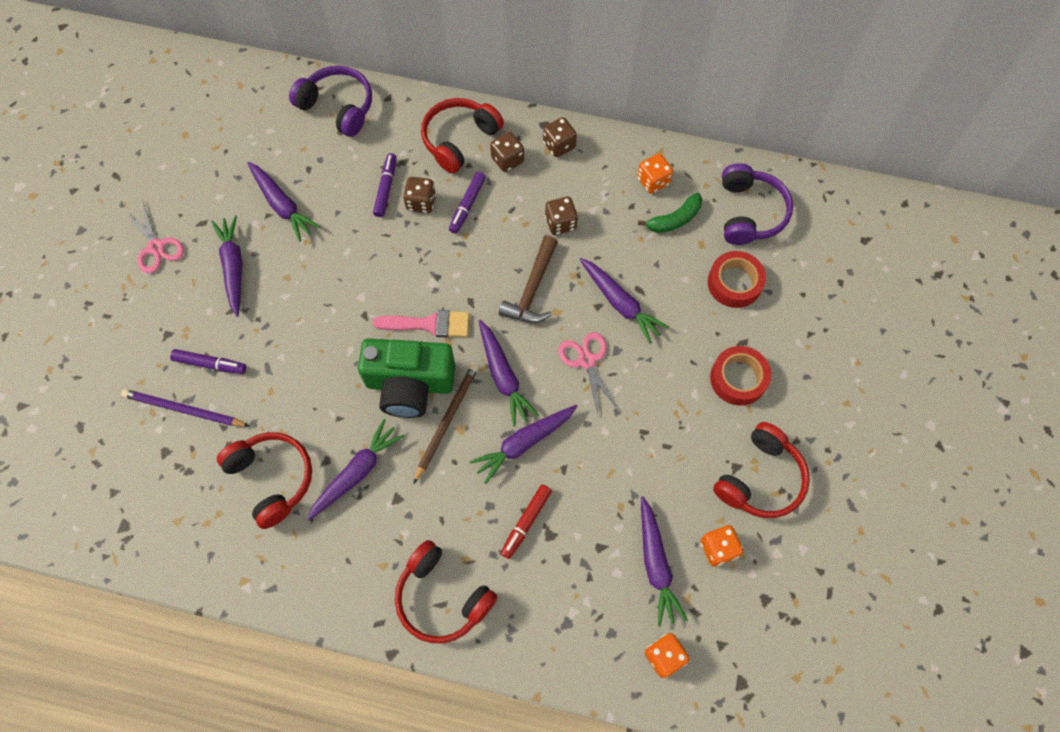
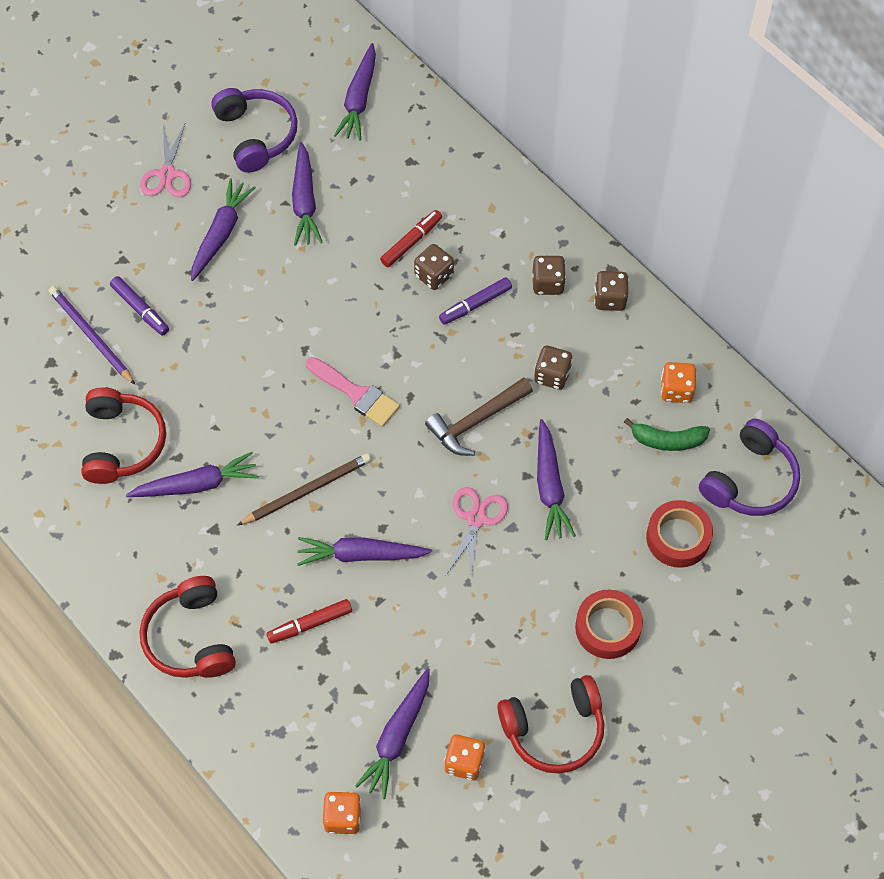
camera: 35 degrees right, 5 degrees down
(338, 107) = (424, 136): purple headphones -> purple headphones (256, 135)
(386, 188) = (411, 242): purple marker -> red marker
(410, 384) = (299, 437): green camera -> none
(459, 139) = (516, 236): red headphones -> none
(503, 376) = (388, 484): purple carrot -> purple carrot (359, 99)

